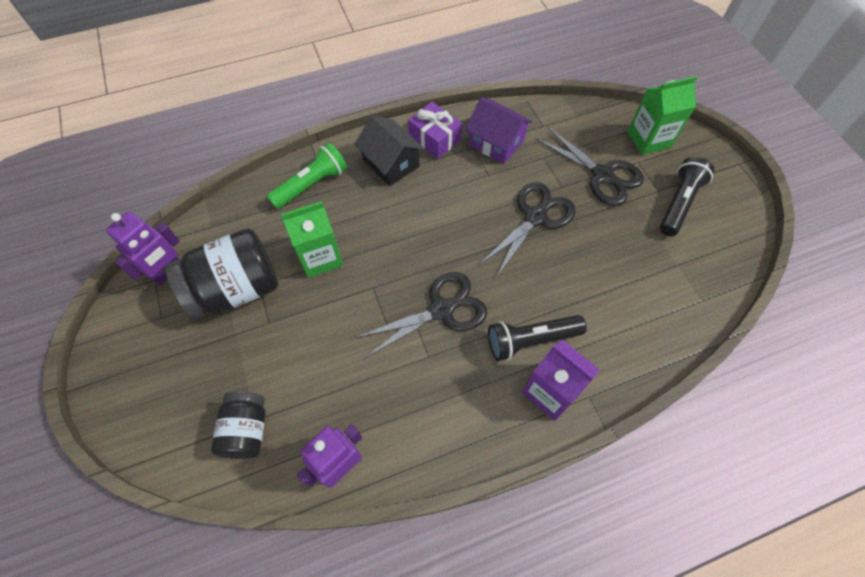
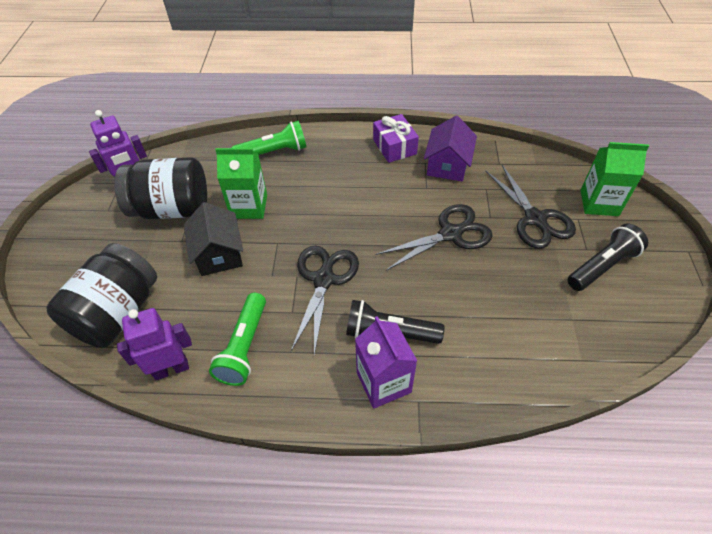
camera: 25 degrees right, 10 degrees down
(247, 430) = (117, 313): black jar -> black jar, size x1.68
(391, 163) = (347, 155): black house -> black house (219, 253)
(402, 411) = (244, 347): none -> green flashlight
(441, 310) = (324, 280): black scissors -> black scissors turned 75 degrees counterclockwise
(496, 143) = (447, 165): purple house -> purple house turned 45 degrees clockwise

